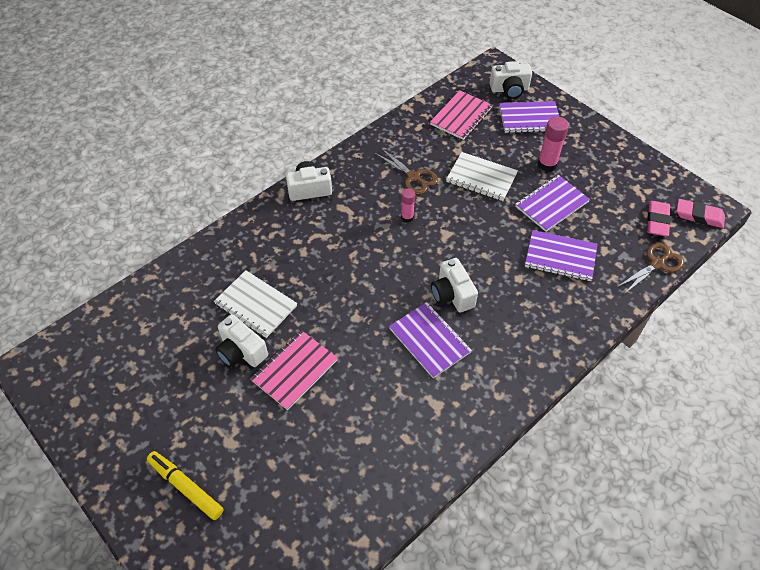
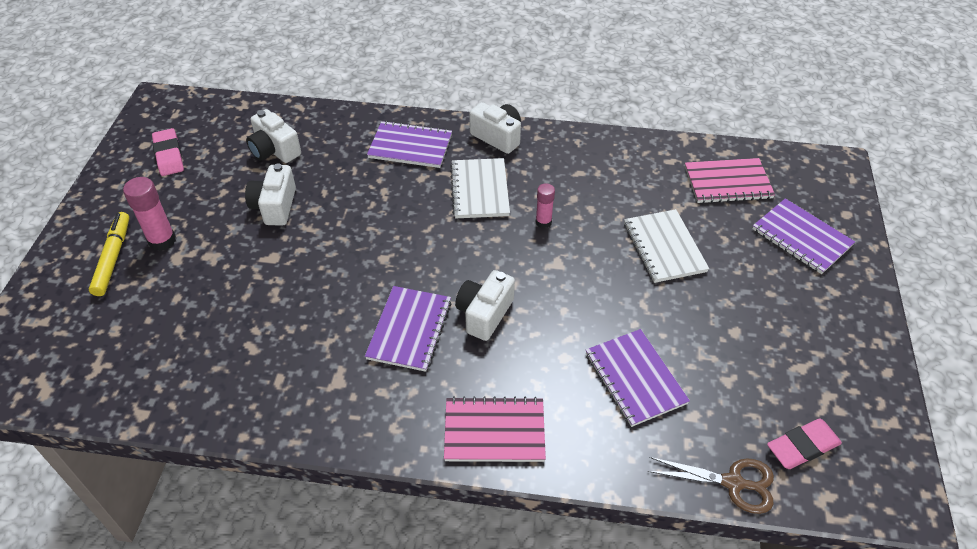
camera: 50 degrees right, 5 degrees down
(256, 305) = (332, 184): white notebook -> white notebook (479, 190)
(295, 370) = (286, 253): pink notebook -> pink notebook (494, 431)
(414, 177) = (600, 196): brown scissors -> none
(509, 89) = (820, 197): white camera -> white camera (274, 150)
(547, 164) = (754, 291): pink glue stick -> pink glue stick (162, 240)
(551, 204) = (701, 328): purple notebook -> purple notebook (410, 146)
(699, 216) = (867, 489): pink eraser -> pink eraser (169, 155)

